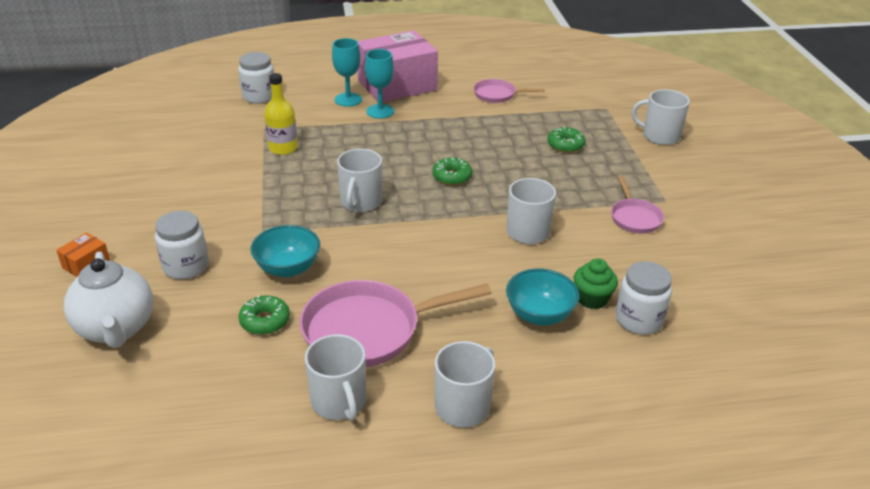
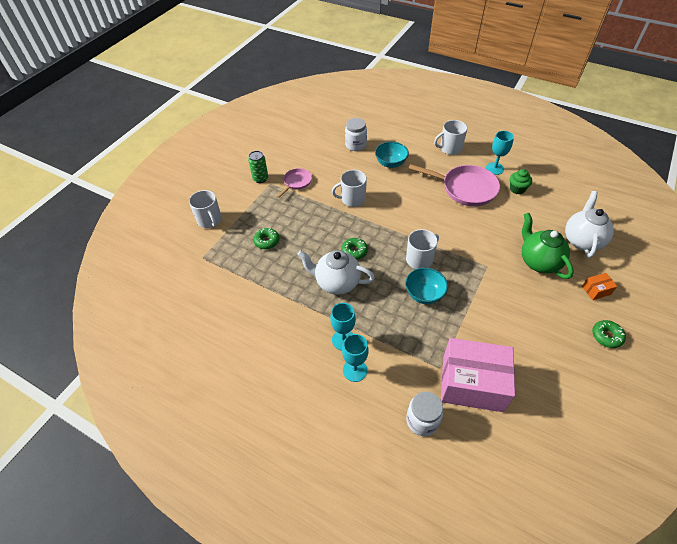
camera: 140 degrees left, 15 degrees up
(186, 266) = (538, 262): white jar -> green teapot
(265, 321) = (509, 213): green donut -> green donut (606, 336)
(283, 148) = (438, 335): yellow bottle -> none
(288, 268) = (485, 235): turquoise bowl -> turquoise bowl (424, 294)
(339, 402) = (494, 168): white mug -> turquoise goblet
(397, 85) = (303, 368): pink box -> pink box (472, 383)
(437, 144) = (336, 283): none -> white teapot
(497, 95) = (248, 311): pink pan -> none
(592, 299) = (363, 159): green cupcake -> green cupcake (517, 189)
(687, 200) = (260, 178): none -> green can

